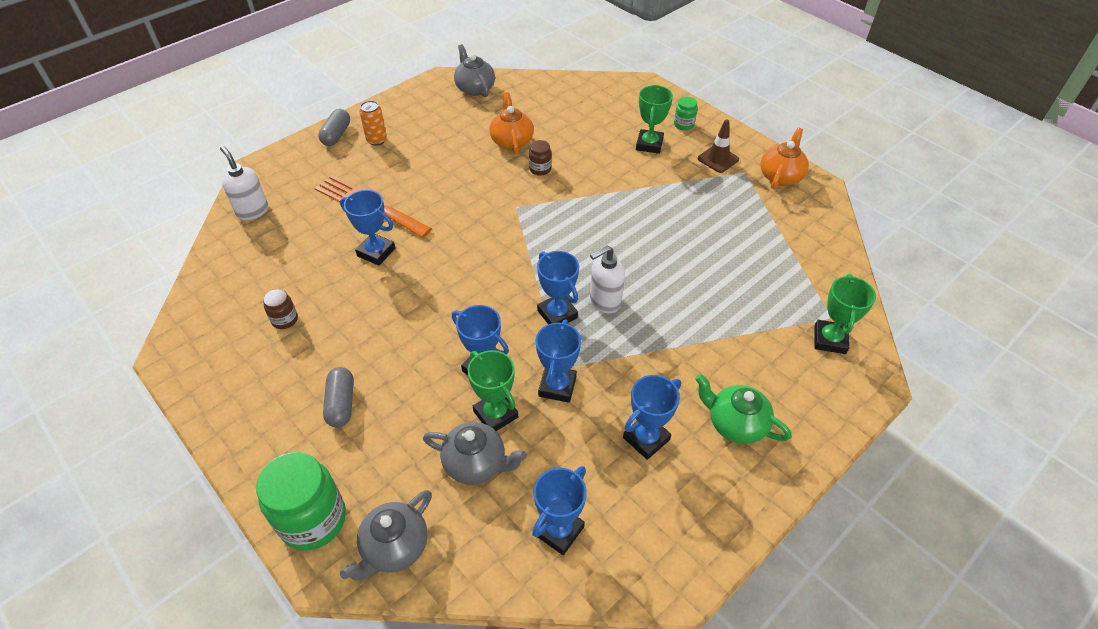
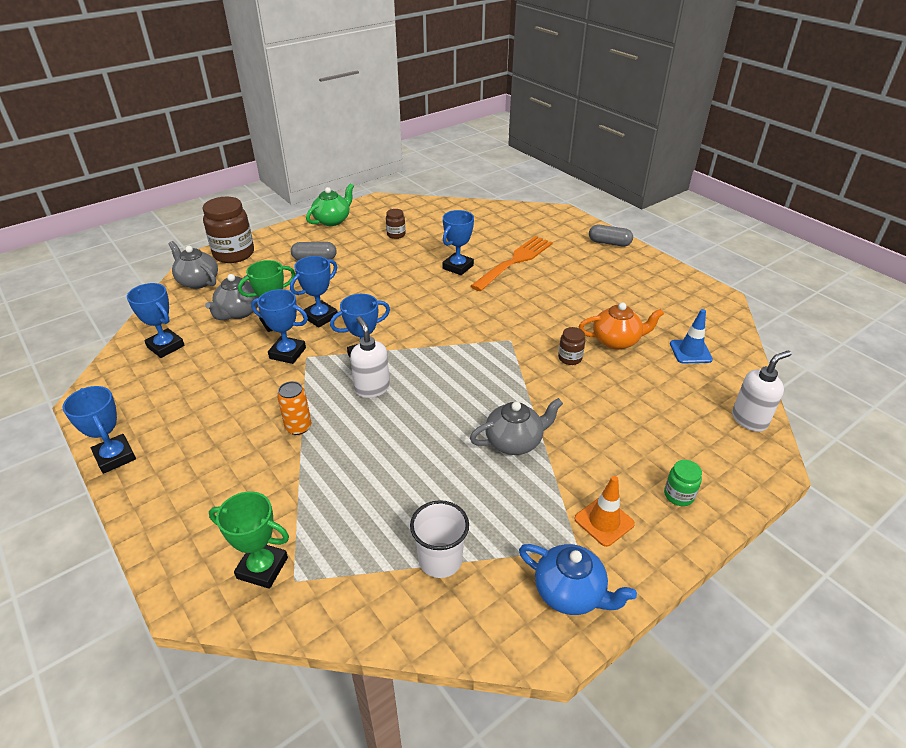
camera: 95 degrees right, 10 degrees down
(252, 211) = (510, 215): white soap dispenser -> white soap dispenser (749, 420)
(313, 520) = (234, 254): green jar -> brown jar
(377, 140) = (605, 262): orange can -> orange can (298, 427)
(475, 88) = (708, 318): grey teapot -> grey teapot (514, 442)
(523, 103) = (690, 351): none -> blue traffic cone
(646, 438) = (214, 398): blue trophy -> blue trophy (115, 457)
(649, 144) = (627, 452): green trophy -> none
(718, 159) = (604, 521): brown traffic cone -> orange traffic cone
(735, 424) = (198, 459): green teapot -> green teapot (332, 220)
(780, 176) = (570, 593): orange teapot -> blue teapot
(781, 238) = (440, 560): none -> white cup

